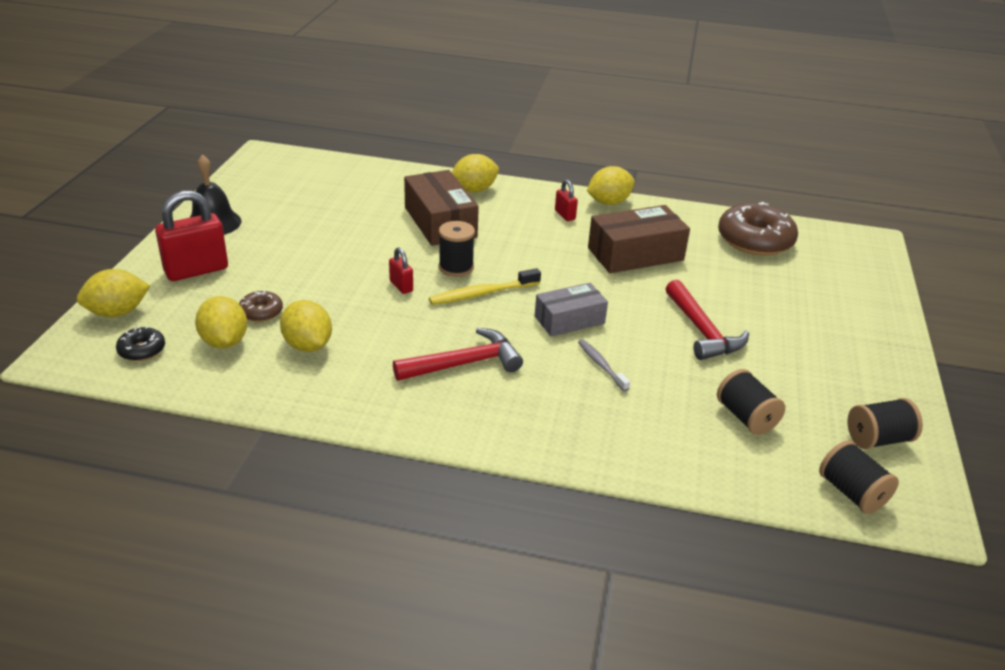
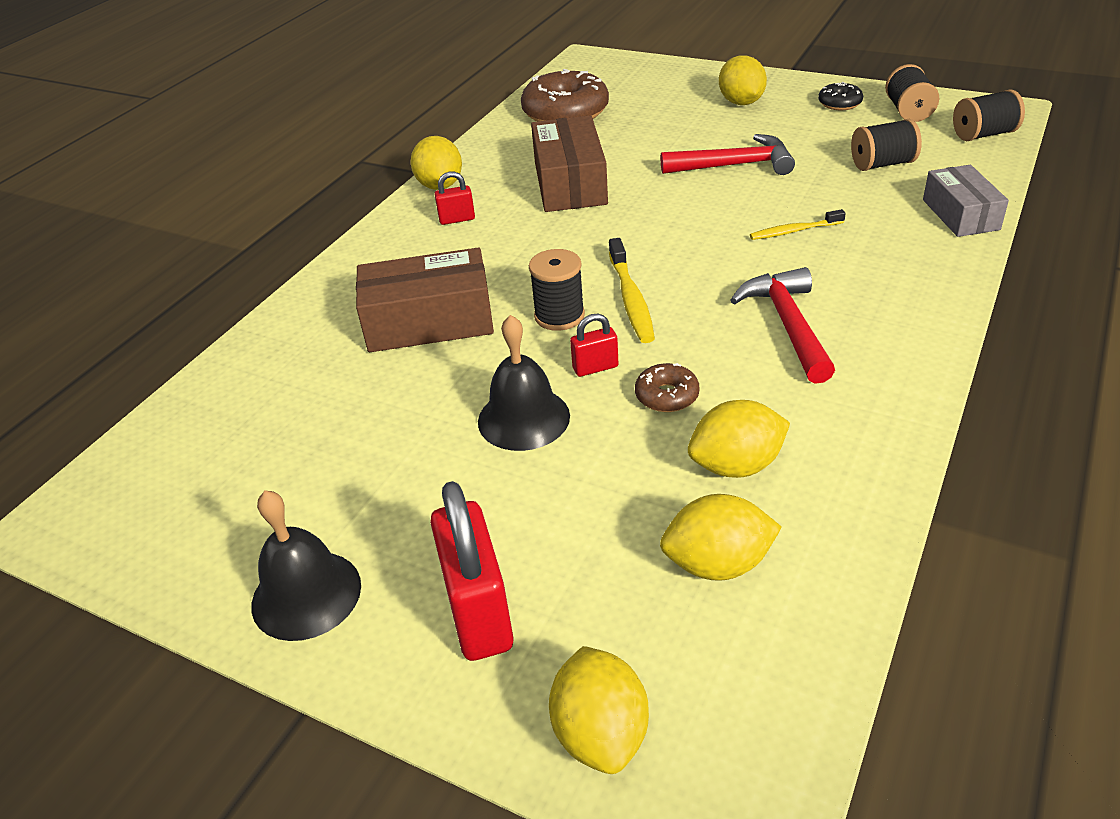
camera: 70 degrees left, 5 degrees up
(142, 350) = (733, 681): black donut -> black donut (839, 103)
(261, 312) = (637, 519): brown donut -> brown donut (667, 396)
(348, 266) = (523, 418): none -> black bell
(474, 190) = (349, 285): yellow lemon -> yellow lemon (741, 102)
(569, 320) = (702, 241): grey box -> grey box (960, 214)
(601, 365) = (794, 231): grey toothbrush -> yellow toothbrush

